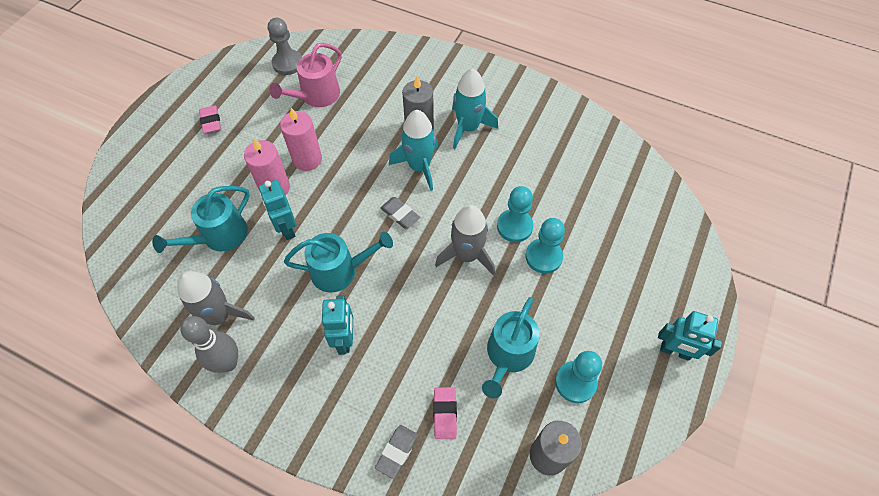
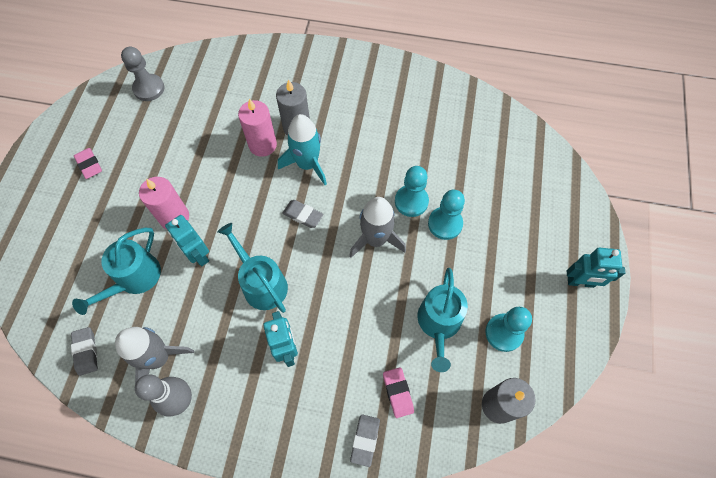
camera: 15 degrees left, 5 degrees up
(154, 293) = (86, 352): none -> grey eraser
(307, 159) = (198, 181): pink candle -> pink candle (262, 145)
(316, 96) = (187, 115): pink watering can -> none
(339, 270) = (262, 283): turquoise watering can -> turquoise watering can turned 105 degrees counterclockwise
(468, 128) = (342, 116): turquoise rocket -> none

